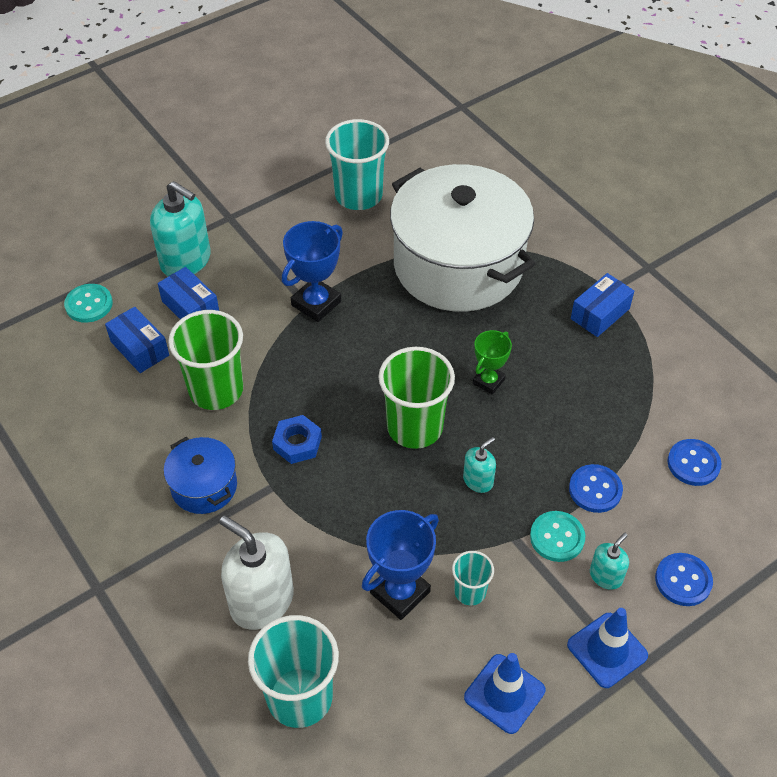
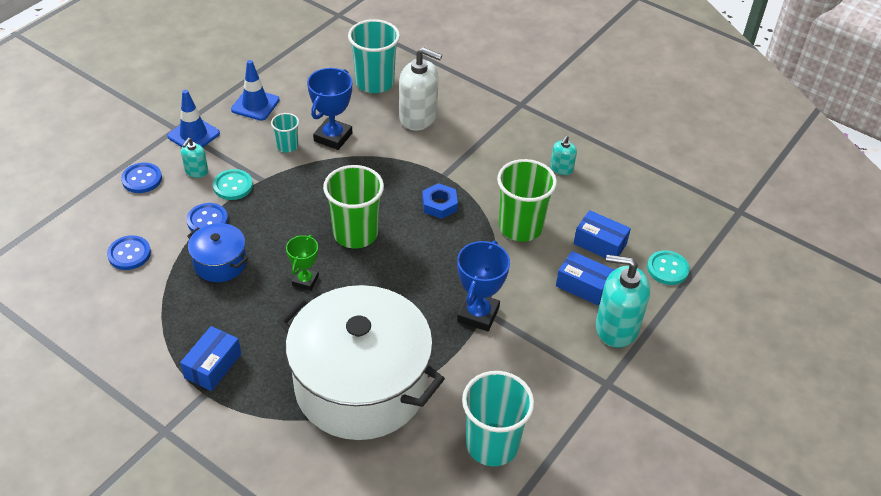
camera: 160 degrees right, 5 degrees down
(204, 486) = (490, 166): blue pot -> blue pot (220, 263)
(478, 480) = (297, 208): turquoise soap dispenser -> turquoise soap dispenser (561, 168)

